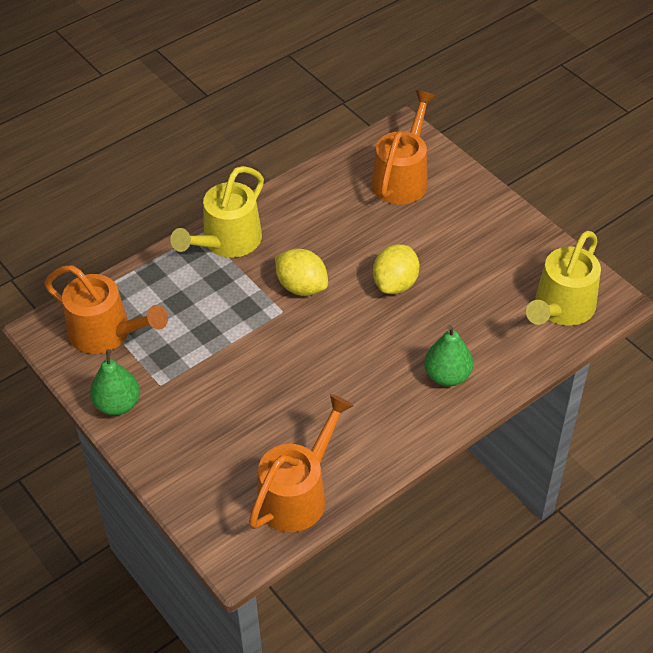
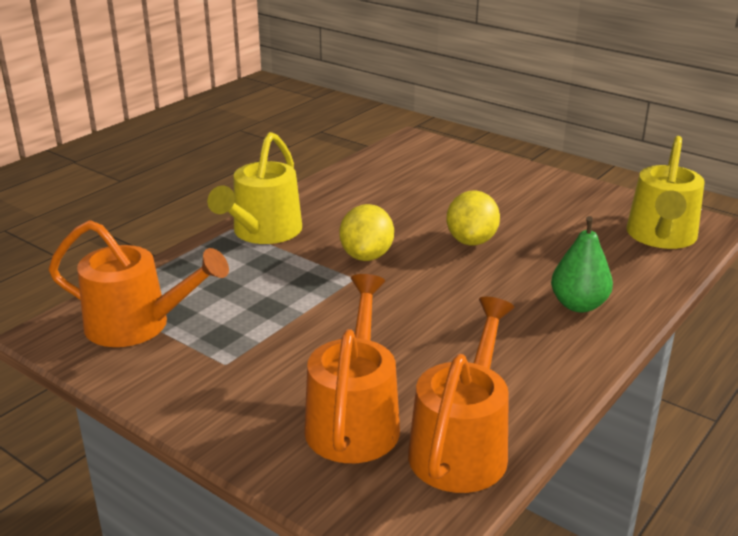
camera: 15 degrees left, 20 degrees down
(118, 404) = (172, 391): green pear -> none
(301, 287) = (367, 256): yellow lemon -> yellow lemon turned 75 degrees clockwise
(402, 178) = (432, 168): orange watering can -> orange watering can (354, 419)

